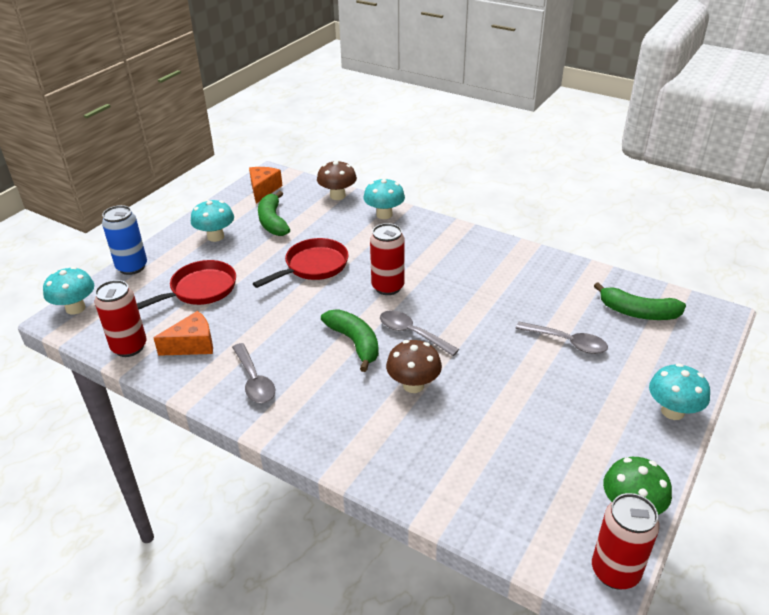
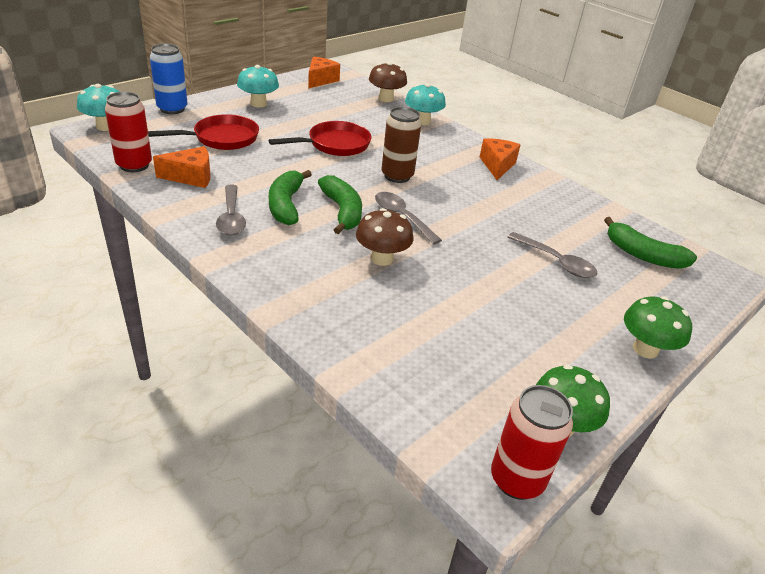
camera: 10 degrees right, 0 degrees up
(272, 222) = (316, 104): green banana -> green banana (286, 205)
(388, 287) = (397, 176): red can -> brown can
(474, 248) = (497, 165): none -> orange cheese
(672, 411) = (645, 349): turquoise mushroom -> green mushroom

